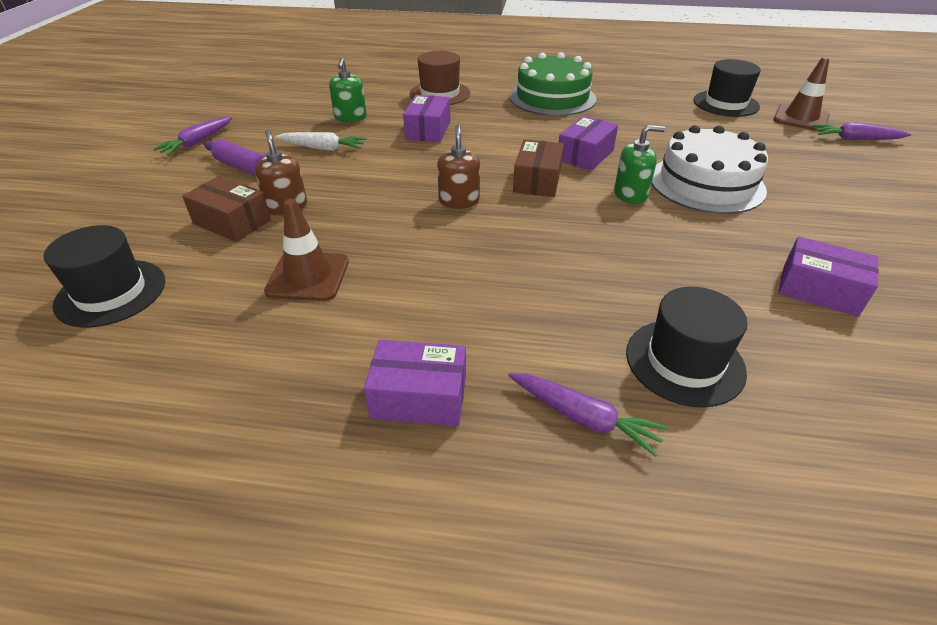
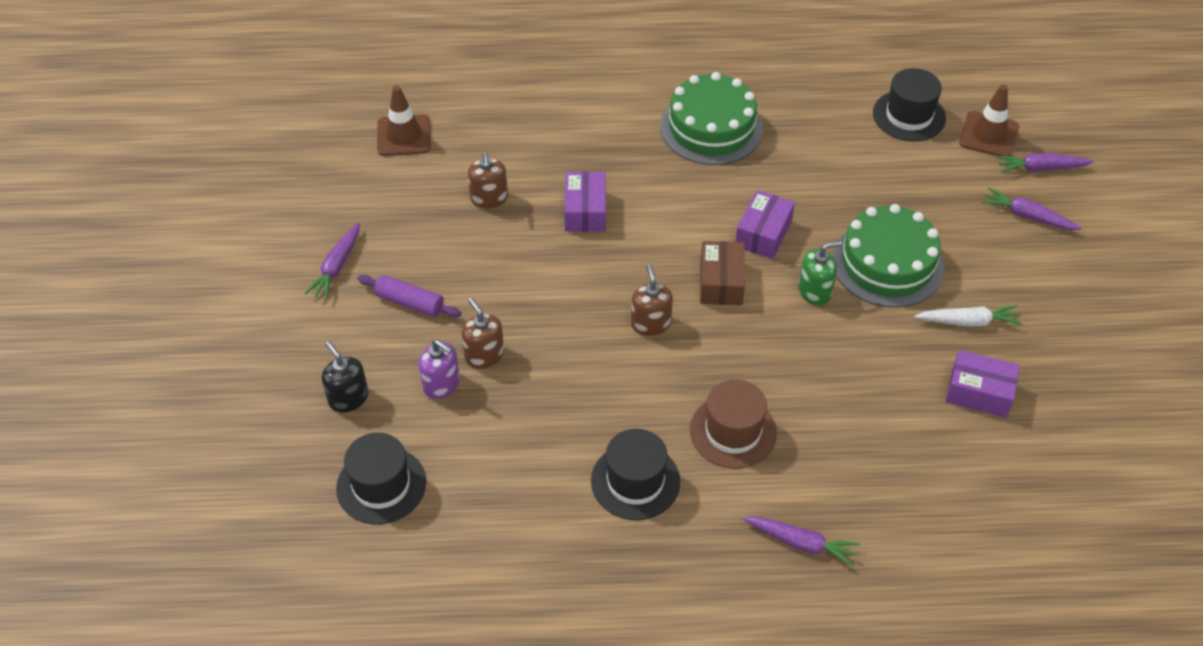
camera: 10 degrees left, 10 degrees up
(137, 222) = (348, 398): none -> black soap dispenser
(232, 222) = (441, 384): brown box -> purple soap dispenser
(308, 276) = (545, 441): brown traffic cone -> brown traffic cone (404, 136)
(322, 148) = (481, 259): white carrot -> white carrot (968, 322)
(350, 117) = (489, 198): green soap dispenser -> brown soap dispenser
(419, 397) = (679, 545): purple box -> none
(440, 93) = (577, 136): brown hat -> brown hat (733, 431)
(684, 362) = (871, 483): black hat -> black hat (635, 481)
(706, 183) = (887, 264): white cake -> green cake
(849, 166) = (1027, 216): none -> purple carrot

